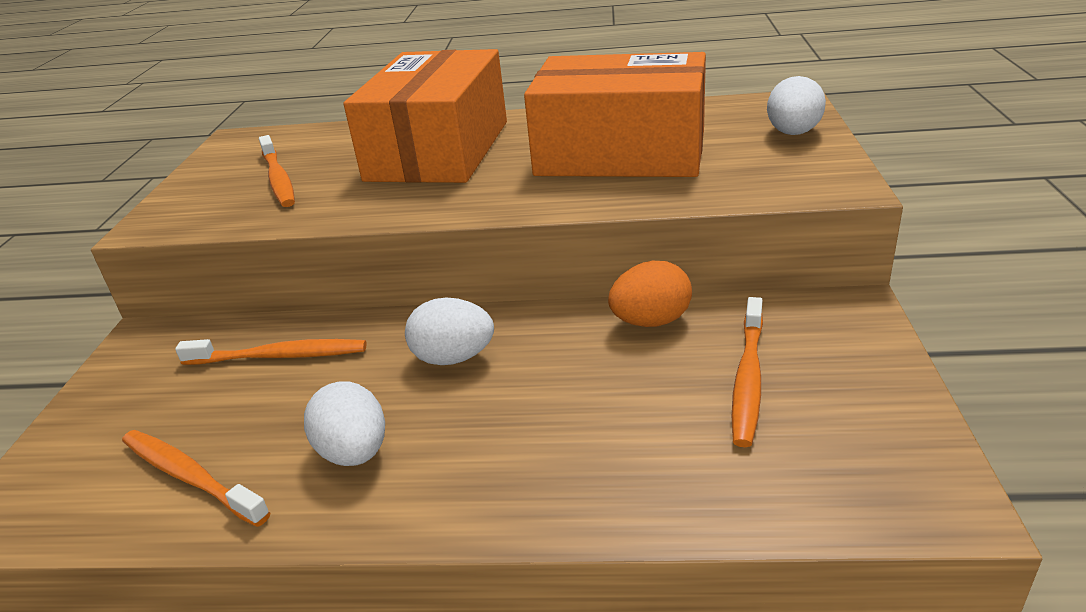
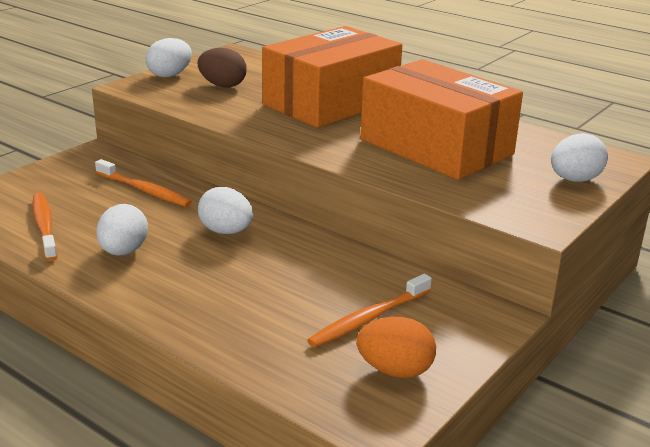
camera: 30 degrees right, 5 degrees down
(188, 192) = (170, 75): none -> white egg
(278, 179) = (222, 85): orange toothbrush -> brown egg
(651, 321) = (359, 264): orange egg -> orange egg (395, 370)

